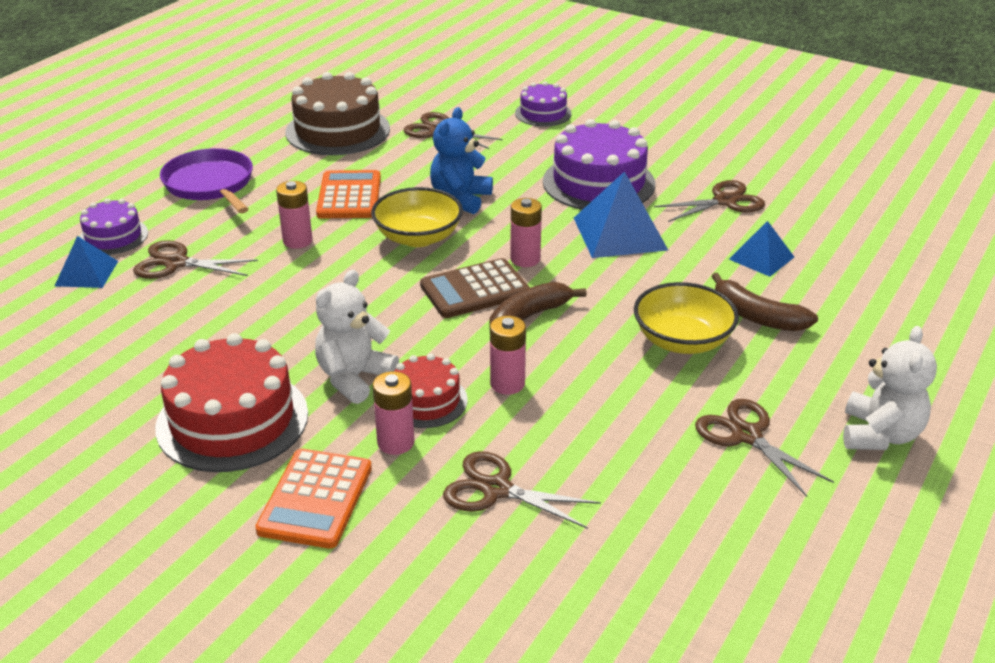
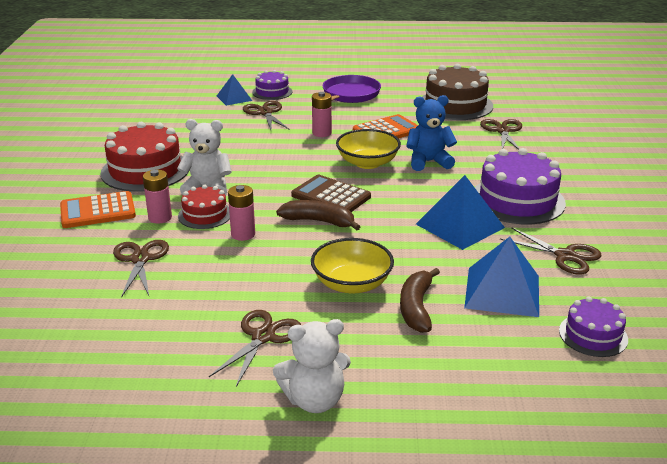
camera: 60 degrees right, 5 degrees down
(525, 259) = (385, 202): pink battery -> none
(543, 113) = (582, 155): purple cake -> purple cake (593, 335)
(761, 258) = (502, 291): blue pyramid -> blue pyramid, size x1.68

